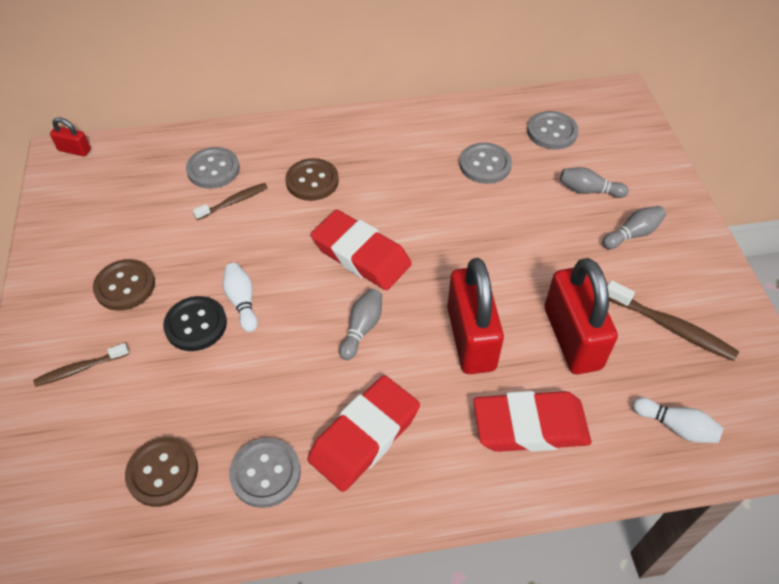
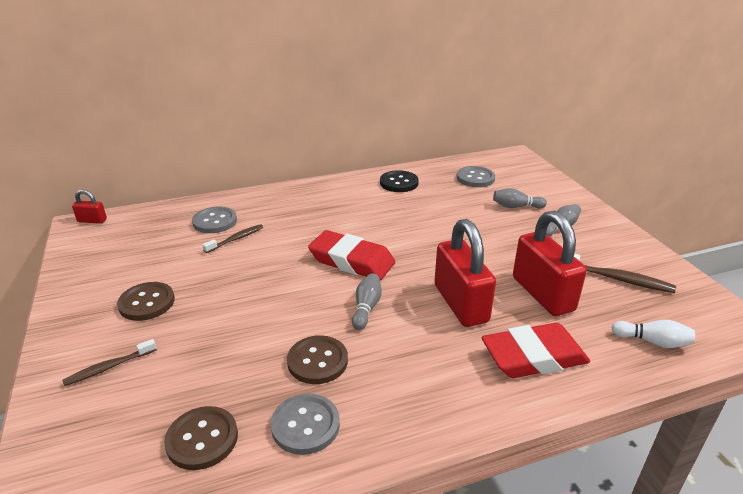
camera: 10 degrees left, 20 degrees down
(196, 325) = (217, 322): black button -> black button (399, 183)
(242, 302) = (256, 302): white bowling pin -> none
(312, 181) = (299, 221): brown button -> brown button (317, 361)
(364, 436) = (391, 383): red eraser -> none
(485, 165) = (432, 200): grey button -> none

